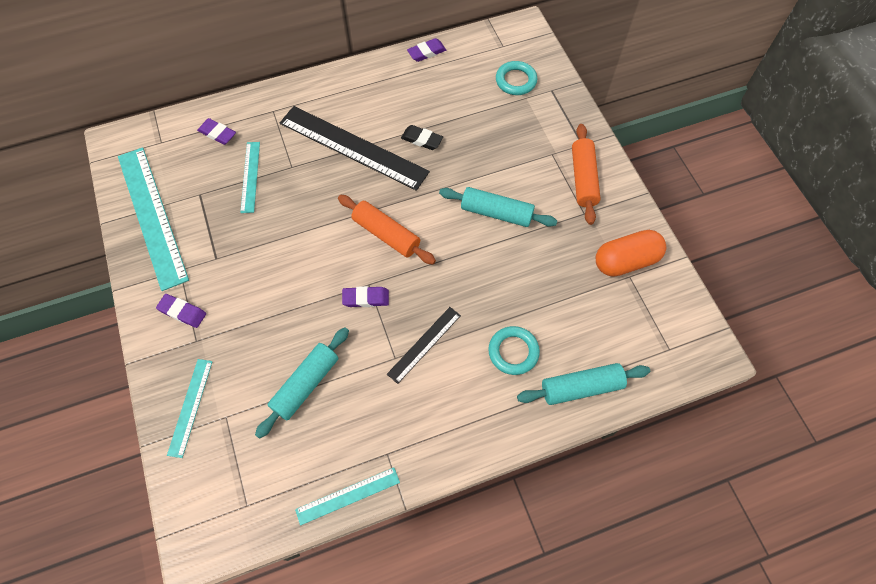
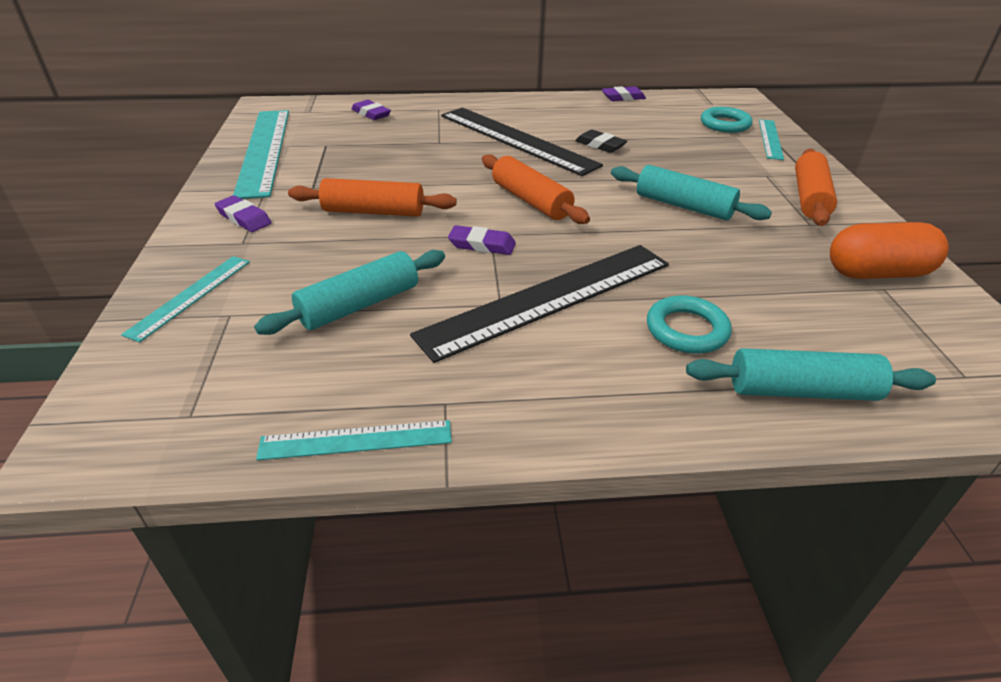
camera: 15 degrees right, 25 degrees down
(250, 176) = (389, 142): turquoise ruler -> turquoise ruler (770, 139)
(275, 279) = (373, 212): none -> orange rolling pin
(424, 344) = (549, 298): black ruler -> black ruler, size x1.97

